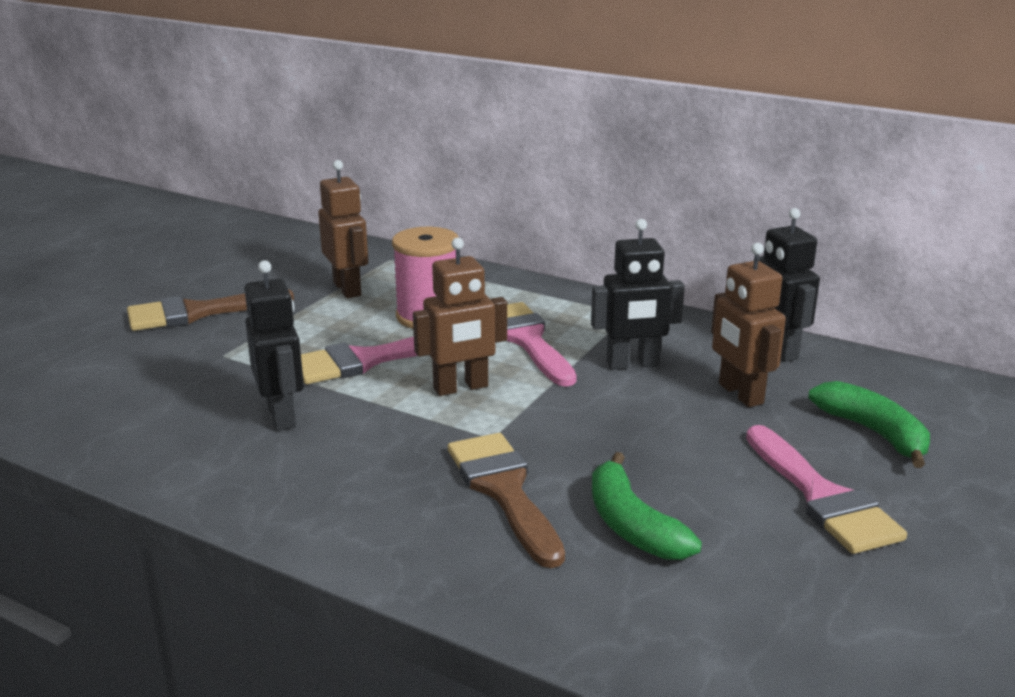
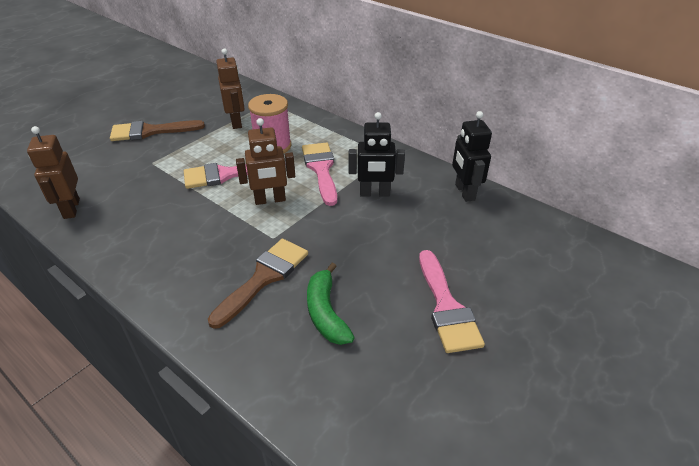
camera: 10 degrees right, 15 degrees up
(282, 416) = (165, 209): black robot -> none
(503, 490) = (264, 277): brown brush -> brown brush turned 45 degrees clockwise
(740, 394) = (429, 223): brown robot -> brown robot (71, 209)
(874, 433) = (498, 262): green banana -> none

